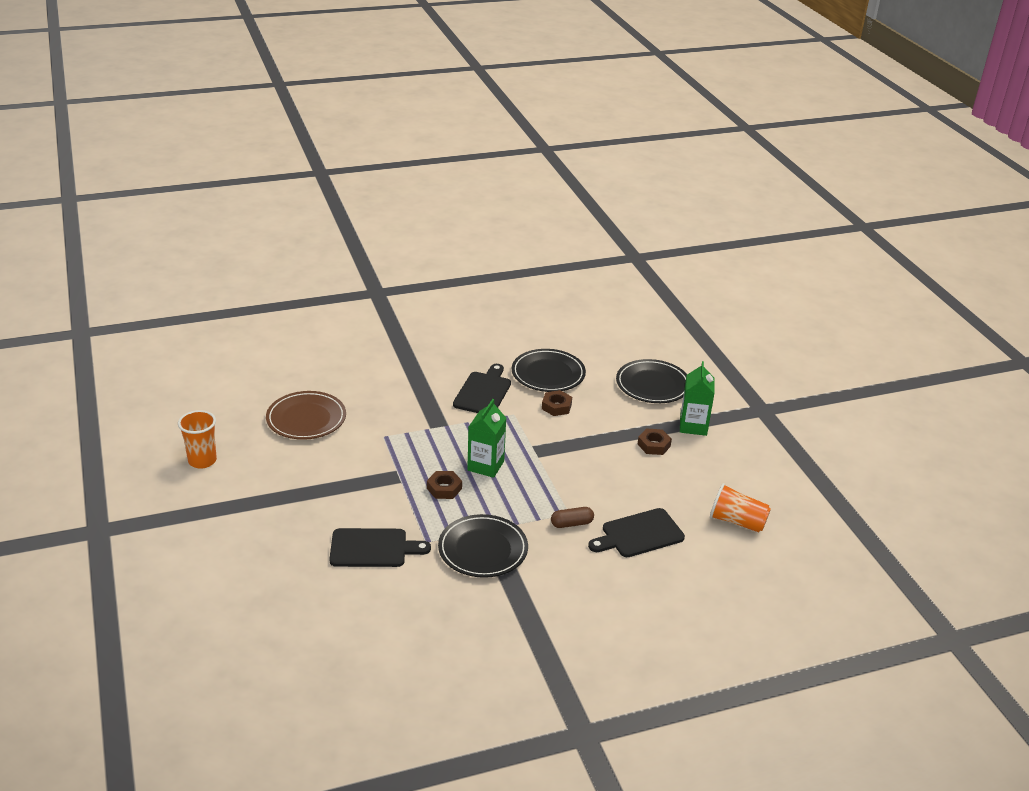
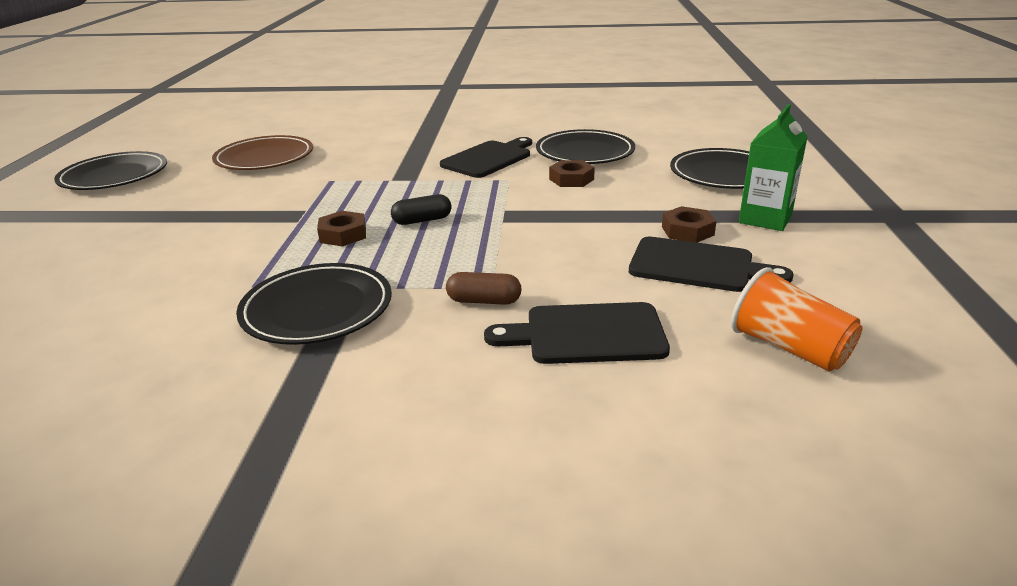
camera: 25 degrees right, 5 degrees down
(202, 461) = (114, 176): orange cup -> black plate
(372, 548) = (174, 281): black cutting board -> black cutting board (697, 266)
(485, 466) = (422, 220): green carton -> black capsule

